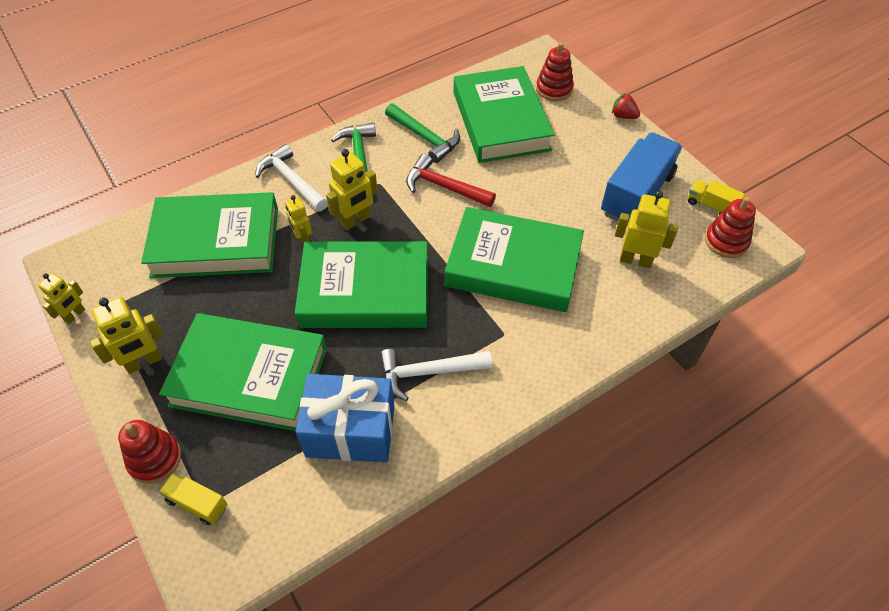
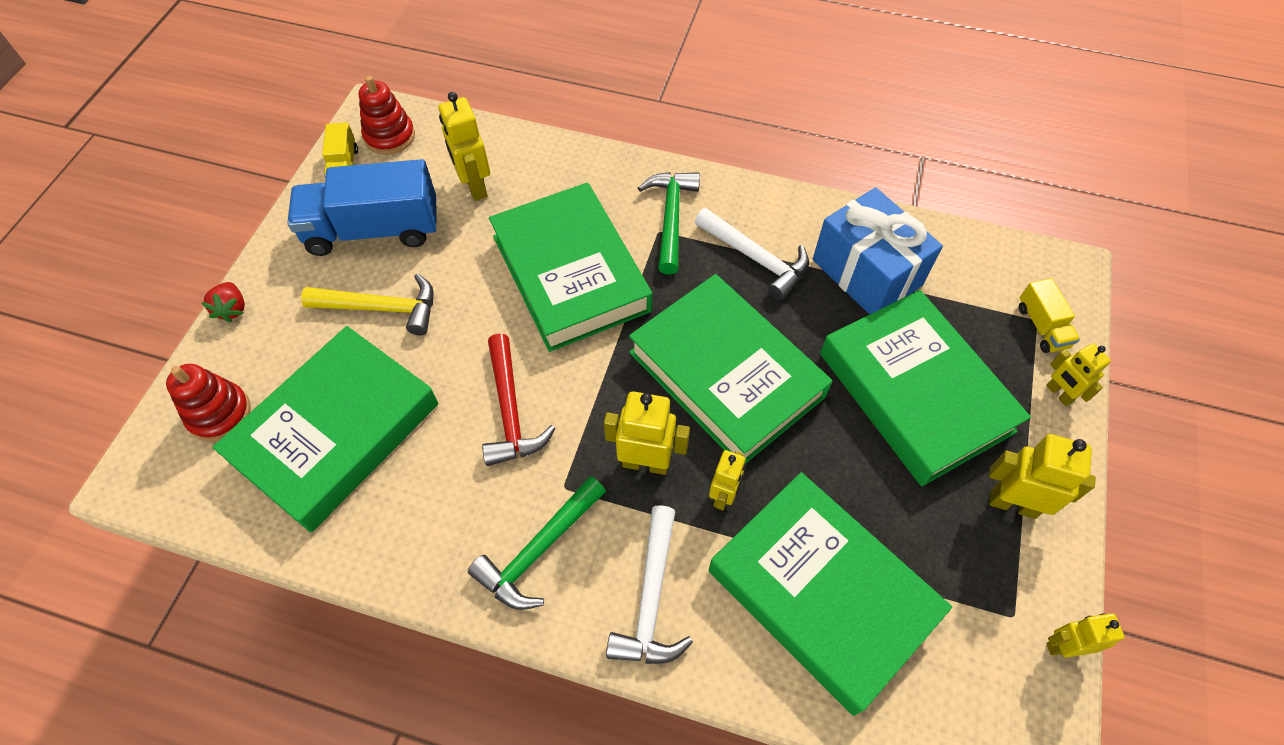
camera: 130 degrees left, 5 degrees up
(155, 459) = (1058, 394): red stacking toy -> yellow robot
(425, 138) = (437, 498): green hammer -> green hammer (671, 218)
(567, 171) = (382, 308): none -> yellow hammer

